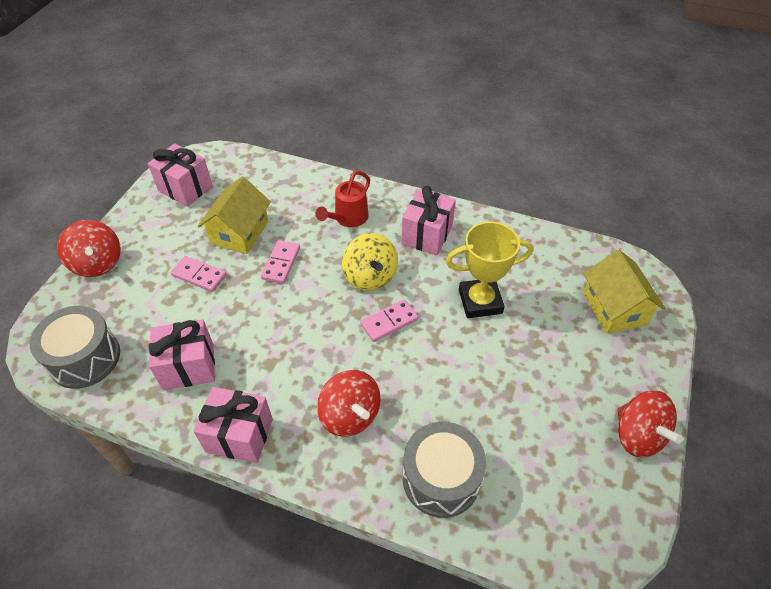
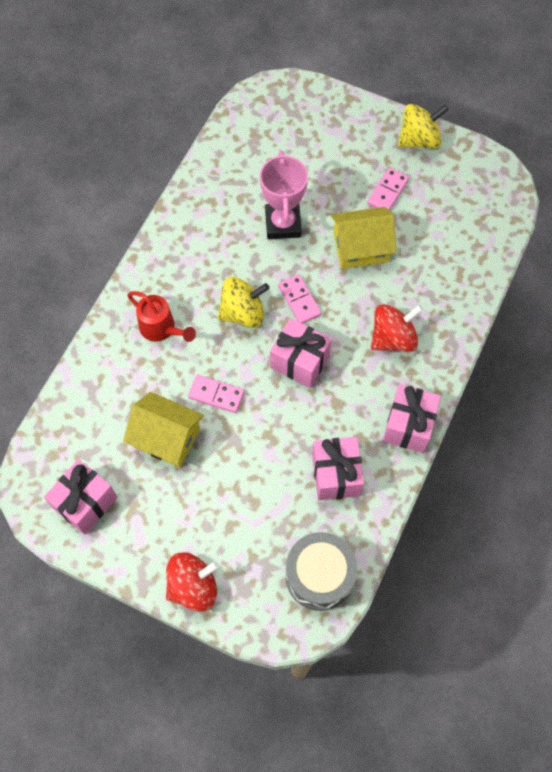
camera: 85 degrees left, 15 degrees up
(199, 275) = (224, 475): pink domino -> pink domino (388, 192)
(427, 235) = (195, 257): pink gift -> pink gift (299, 361)
(441, 478) = (450, 276): grey drum -> none
(480, 301) = (283, 224): yellow trophy -> pink trophy
(614, 308) = (300, 124): yellow house -> yellow house (361, 247)
(638, 435) = (419, 139): red spinning top -> yellow spinning top

